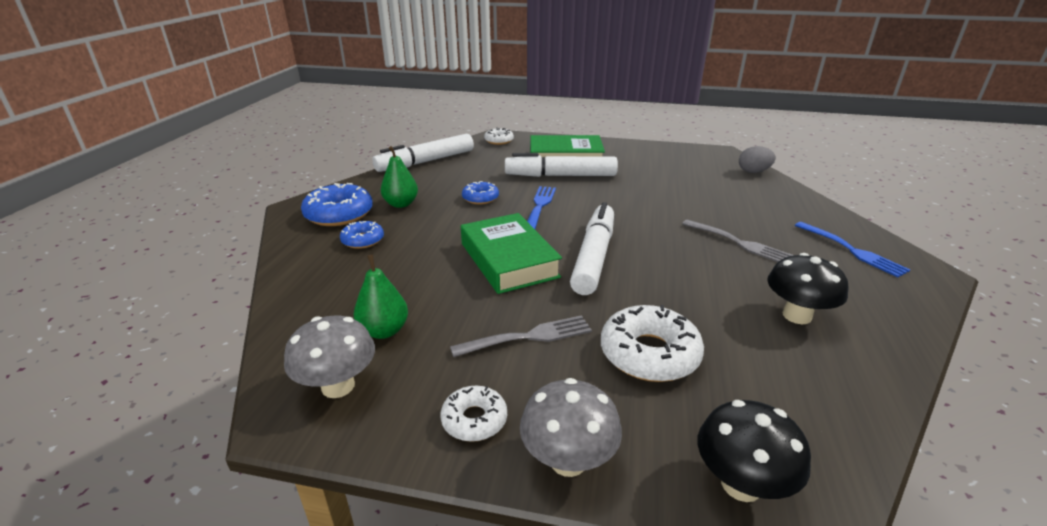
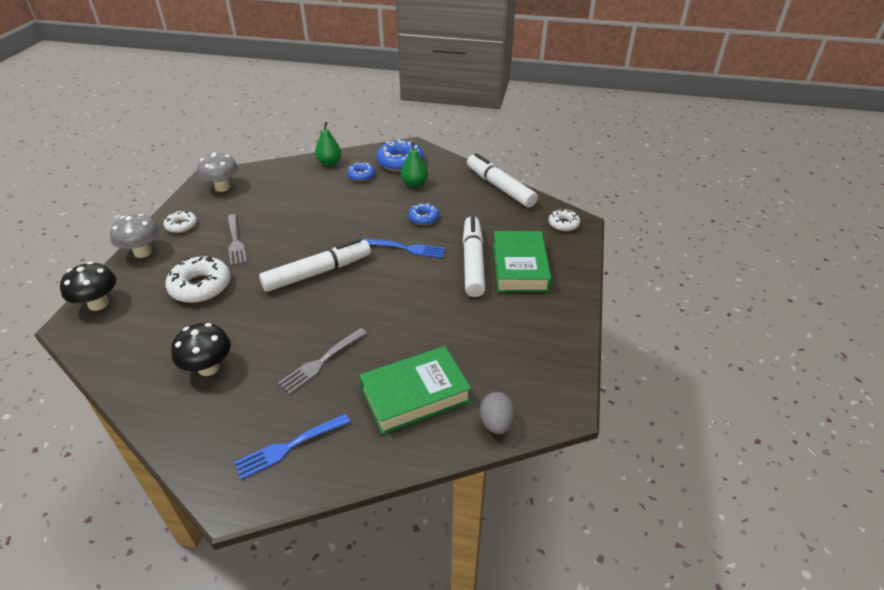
camera: 90 degrees right, 10 degrees up
(384, 331) = (260, 194): green pear -> green pear (329, 163)
(509, 260) = (322, 233): green book -> green book (415, 395)
(594, 256) = (318, 272): white marker -> white marker turned 45 degrees counterclockwise

